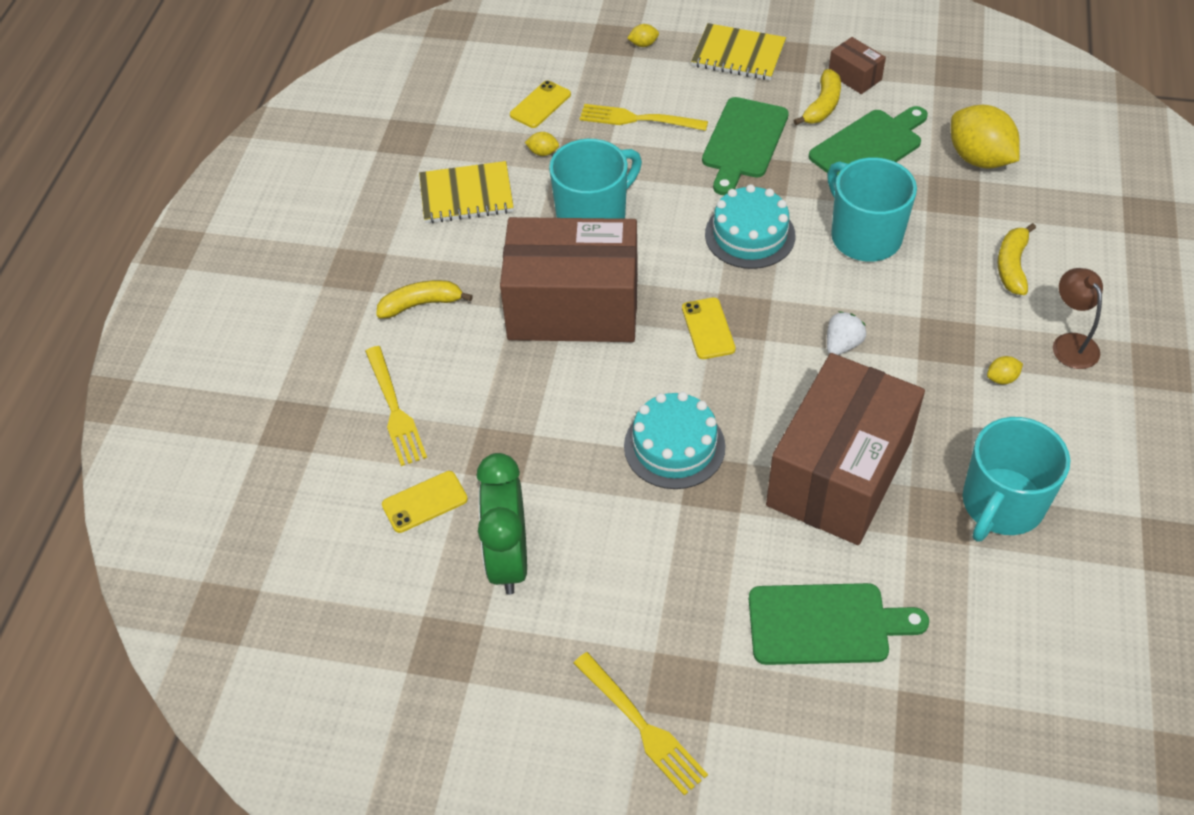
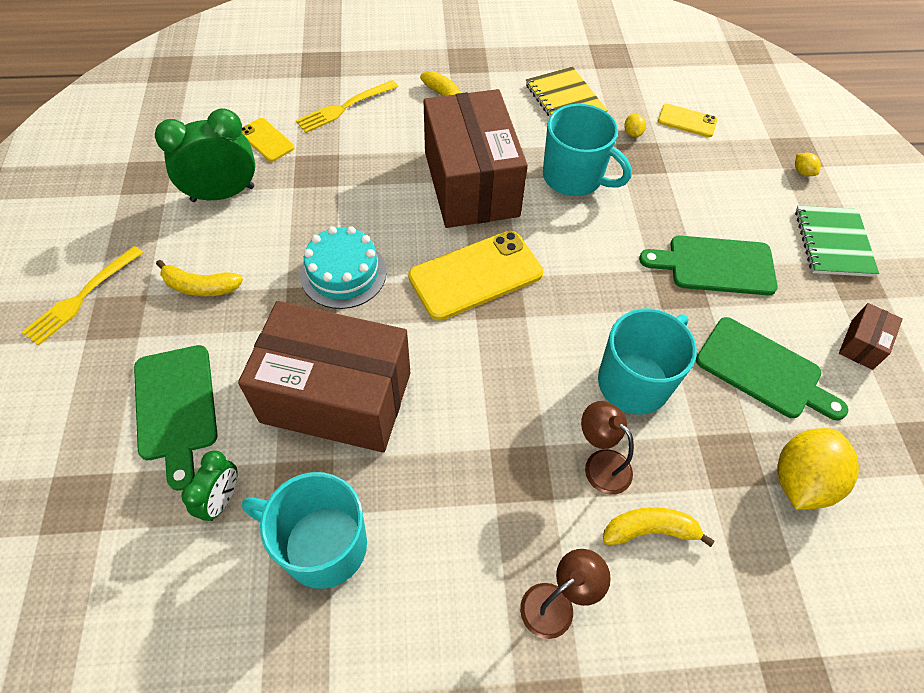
camera: 70 degrees right, 5 degrees up
(638, 119) = (704, 185): yellow fork -> none
(708, 328) = (476, 275): yellow phone -> yellow phone, size x1.91
(738, 55) = (833, 243): yellow notebook -> green notebook
(750, 235) = (598, 288): turquoise cake -> none
(822, 106) = (801, 322): yellow banana -> yellow banana (200, 287)
(842, 345) = (488, 380): white strawberry -> none
(943, 586) = (222, 499): none -> green clock
(945, 282) = (600, 464): none -> brown lamp
(1002, 378) = (485, 532): yellow lemon -> none

